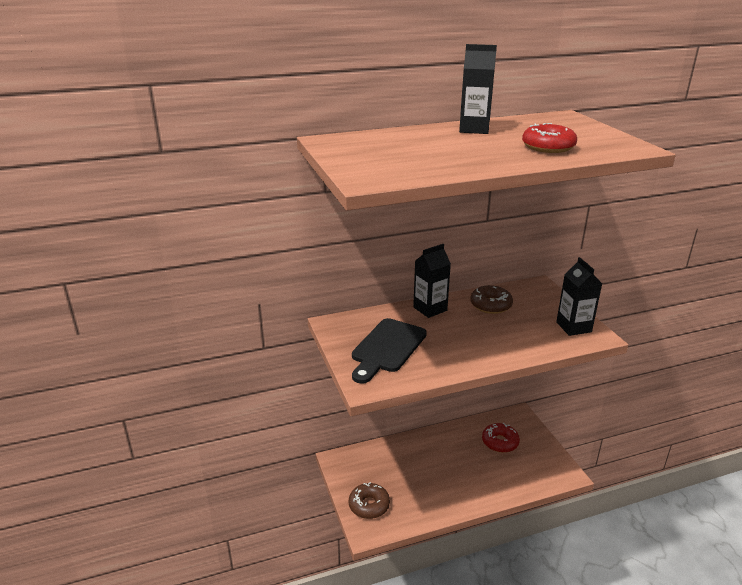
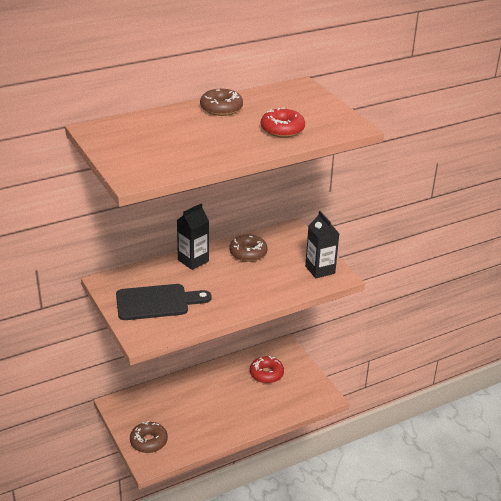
camera: 10 degrees left, 5 degrees up
(387, 348) = (157, 302): black cutting board -> black cutting board turned 120 degrees counterclockwise
(474, 129) = (221, 108): black carton -> brown donut

